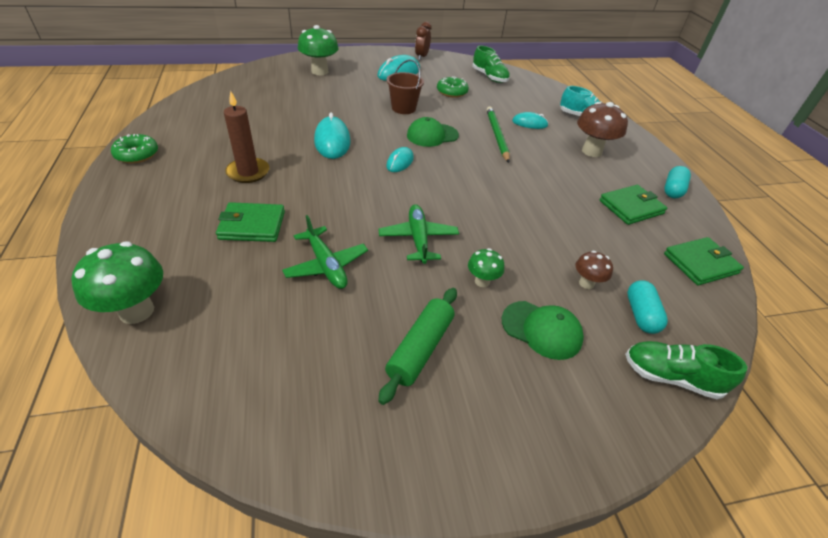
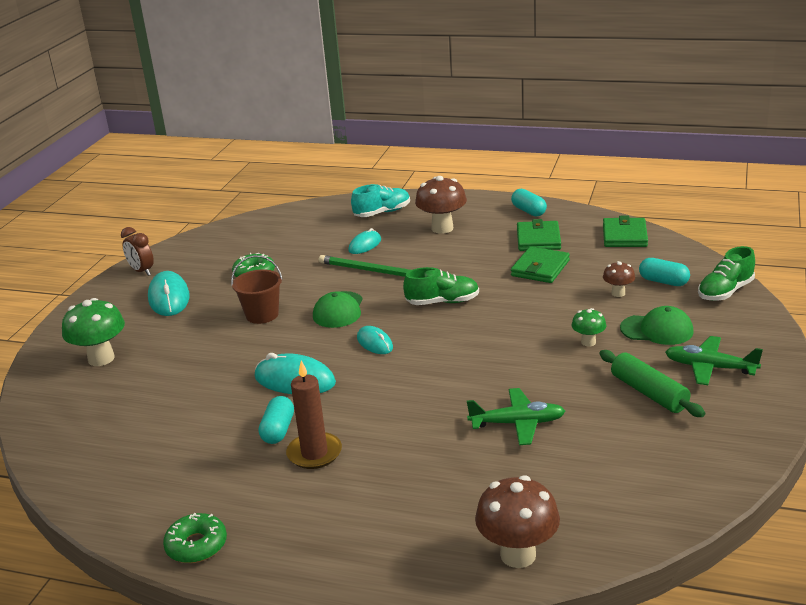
camera: 55 degrees left, 15 degrees down
(136, 311) = (518, 555): green mushroom -> brown mushroom
(252, 225) = (423, 462): green wallet -> green wallet (540, 268)
(270, 150) = (278, 430): none -> turquoise capsule
(418, 238) = (511, 361): green plane -> green plane (709, 367)
(489, 77) = (243, 239): green shoe -> green shoe (442, 302)
(541, 330) = (657, 330): green cap -> green cap turned 45 degrees clockwise

